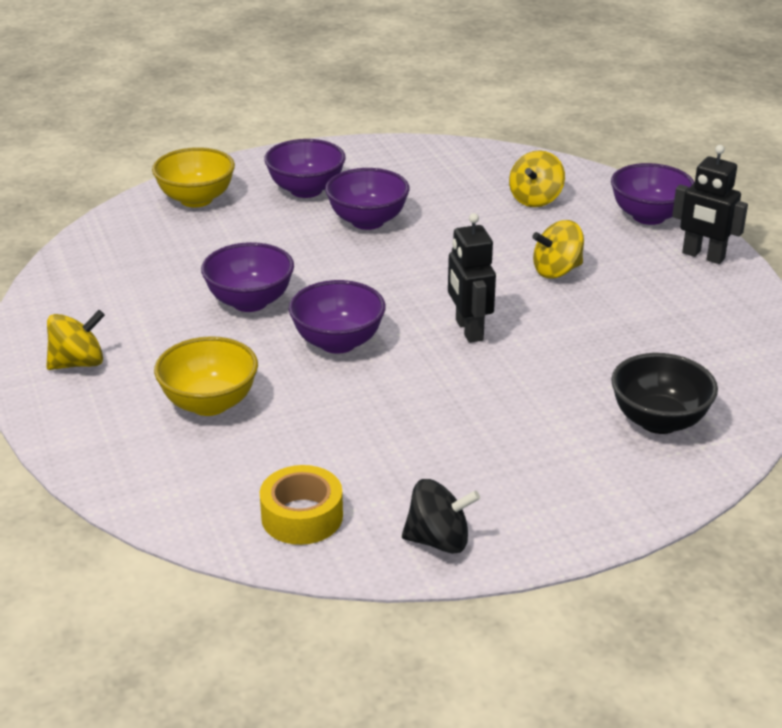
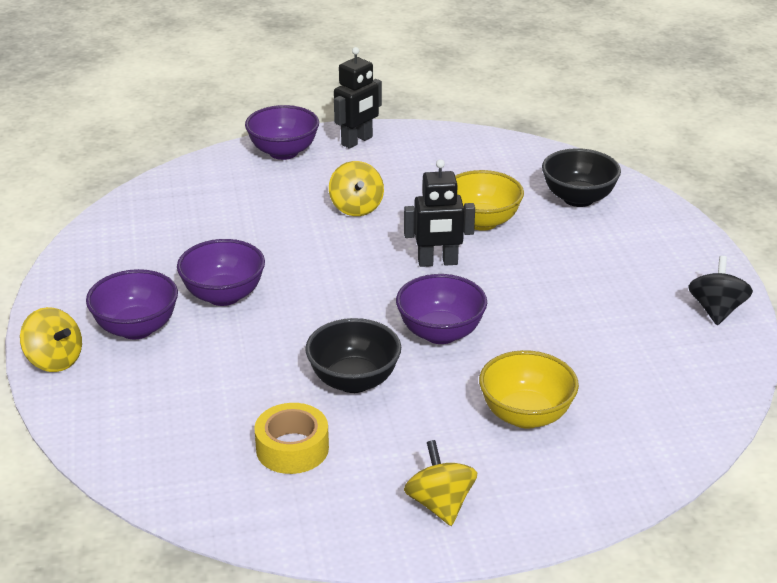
camera: 80 degrees left, 0 degrees up
(196, 199) = (116, 408): yellow bowl -> yellow bowl (482, 222)
(250, 302) = (354, 381): purple bowl -> black bowl
(302, 516) = (689, 373): yellow tape -> yellow tape (292, 448)
(535, 199) = (226, 199): yellow spinning top -> yellow spinning top (54, 360)

